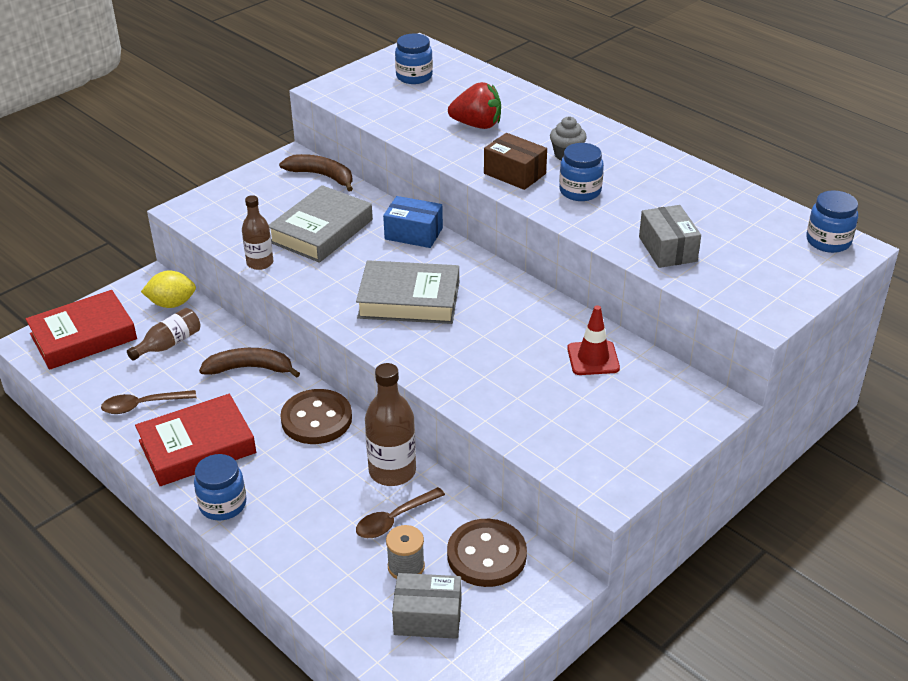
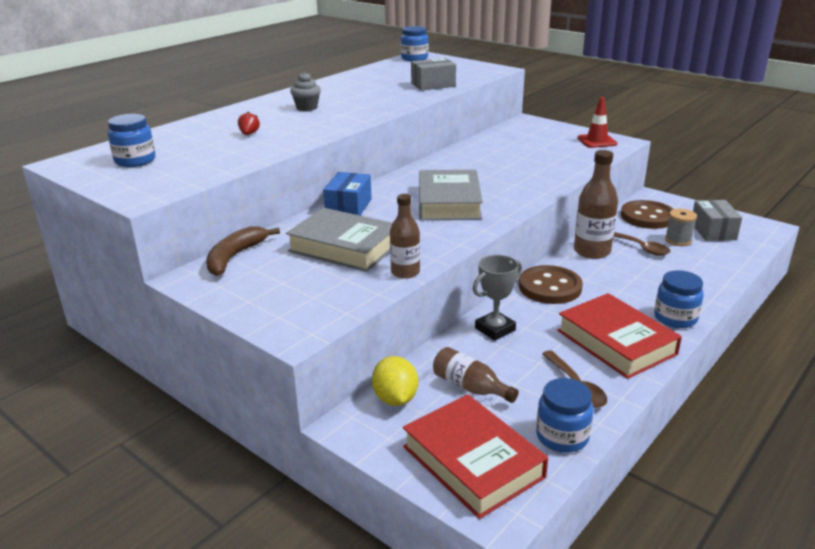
camera: 95 degrees left, 10 degrees down
(249, 368) = (495, 329): brown banana -> grey trophy
(477, 125) = (249, 134): red strawberry -> red strawberry, size x0.50
(514, 174) = (335, 120): brown box -> none
(580, 191) = (362, 103): blue jar -> blue jar (562, 436)
(593, 358) = (498, 146): red traffic cone -> red traffic cone (597, 141)

